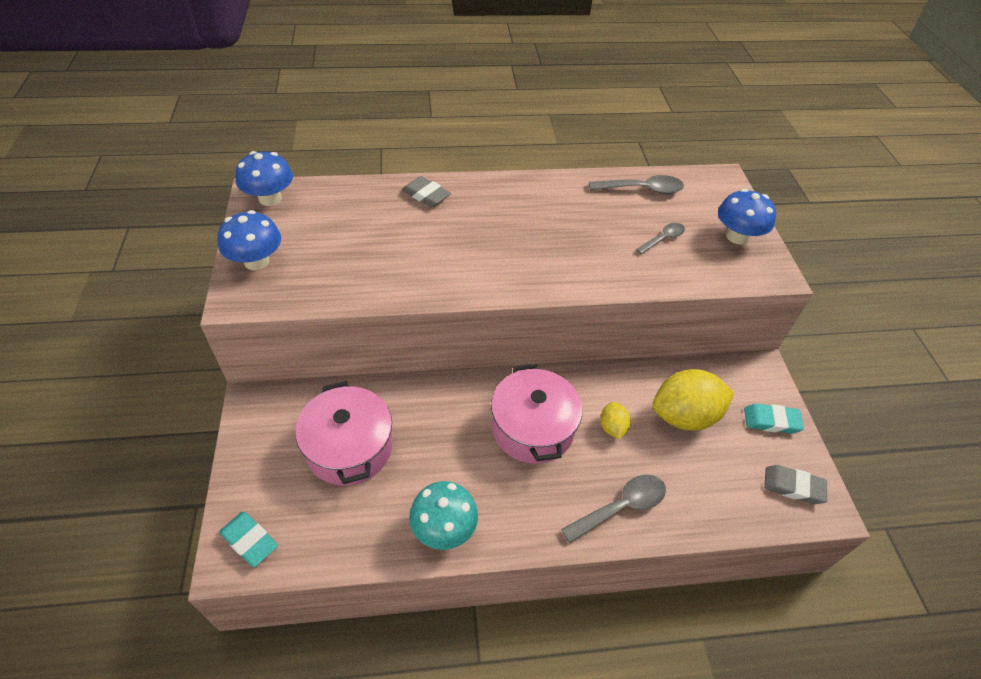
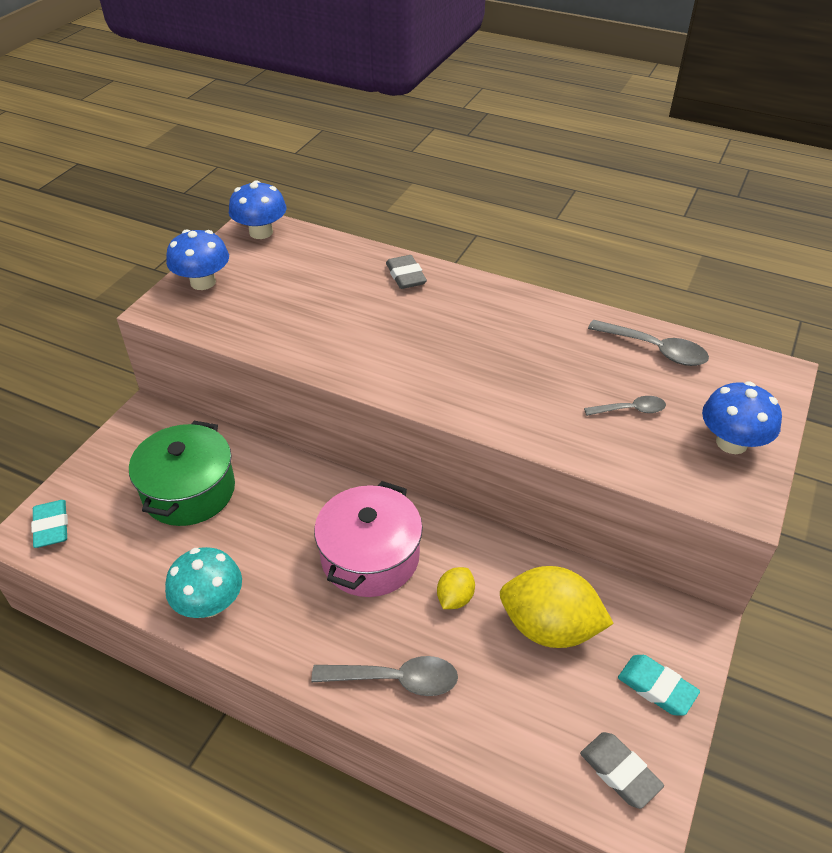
camera: 35 degrees right, 5 degrees down
(349, 448) = (189, 491): pink pot -> green pot

